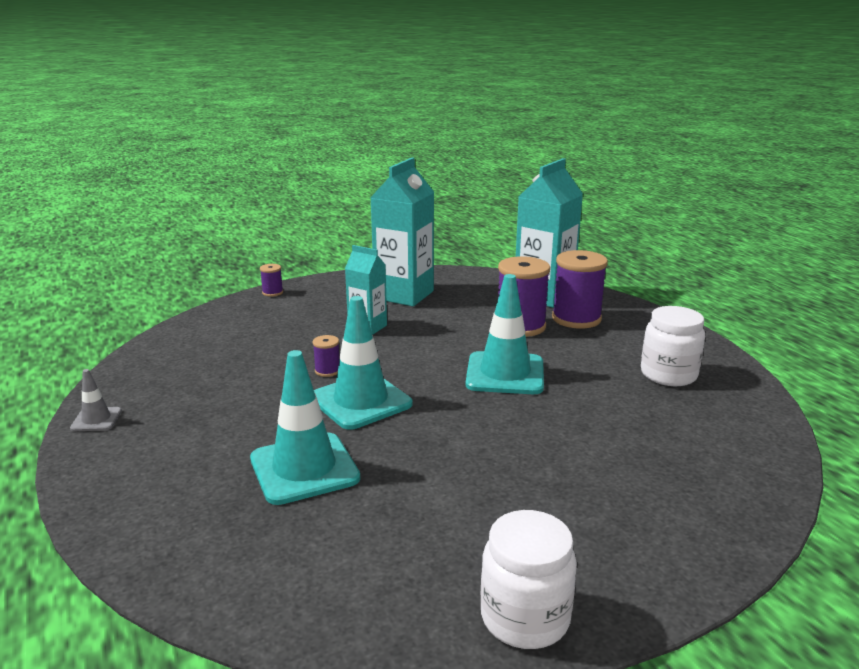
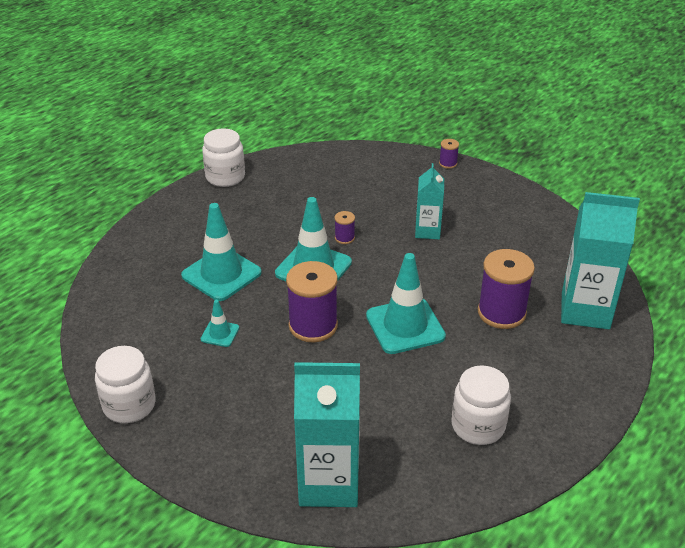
camera: 65 degrees right, 15 degrees up
(96, 419) = (225, 177): grey traffic cone -> white jar
(404, 295) = (506, 228): turquoise carton -> turquoise carton (329, 483)
(425, 496) = (220, 333): none -> turquoise traffic cone
(576, 319) = (550, 344): purple spool -> purple spool (313, 325)

